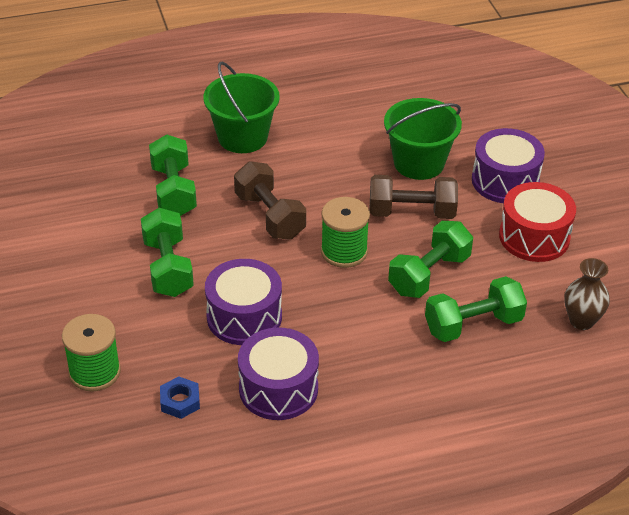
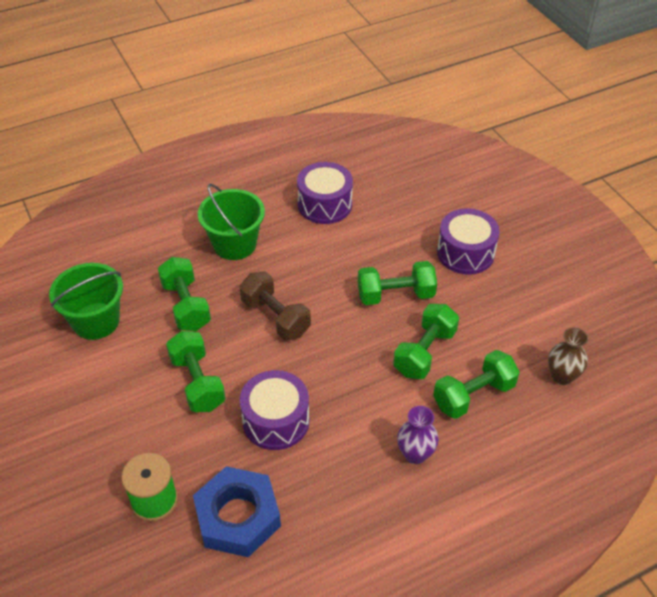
camera: 10 degrees left, 5 degrees up
(180, 401) = (238, 517): blue nut -> blue nut, size x2.22
(278, 389) = (322, 488): purple drum -> purple drum (325, 204)
(344, 251) = (347, 342): green spool -> none
(390, 372) = (415, 454): none -> purple vase
(411, 212) = (395, 295): brown dumbbell -> green dumbbell
(419, 163) = (390, 247): green bucket -> green bucket (96, 321)
(534, 237) = (502, 302): red drum -> none

